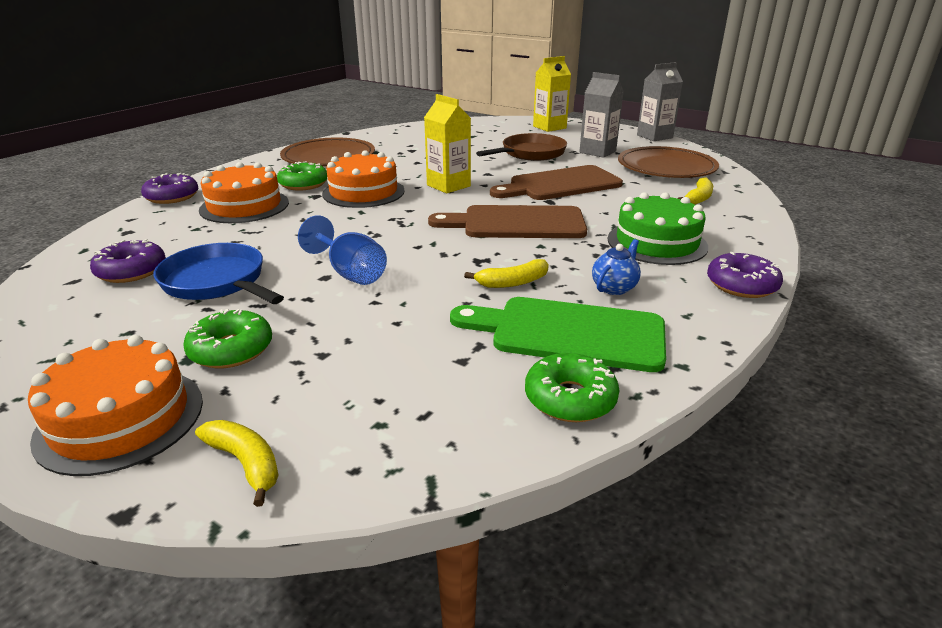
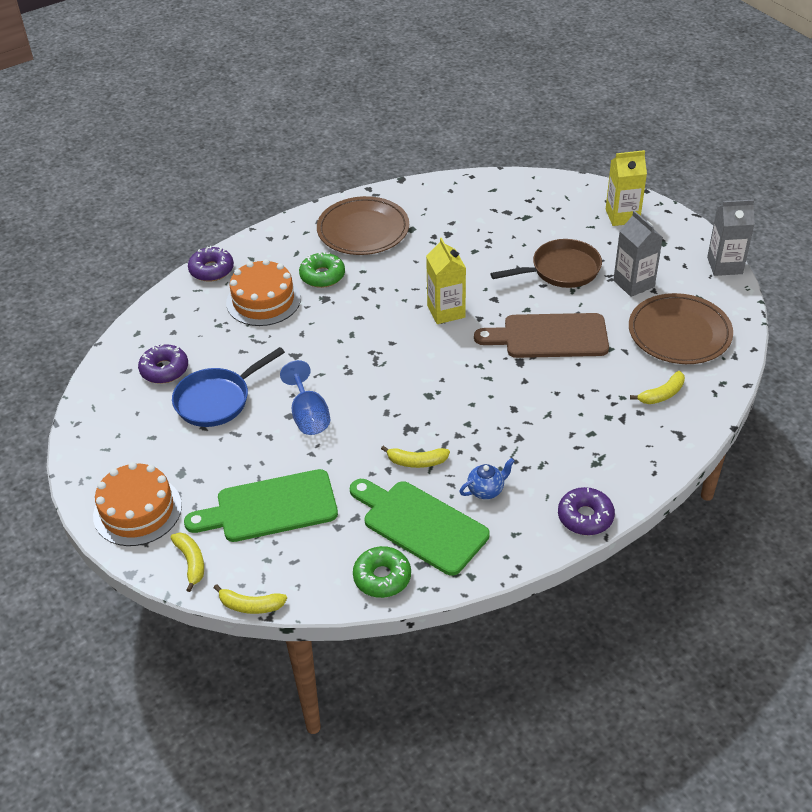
camera: 25 degrees right, 15 degrees up
(217, 282) = (217, 400): blue pan -> blue pan turned 105 degrees counterclockwise
(231, 350) = (207, 473): green donut -> none
(349, 364) = (270, 508): none -> green cutting board
(363, 192) = (367, 303): orange cake -> none
(387, 496) = (251, 605): none -> yellow banana
(516, 223) = (468, 387): brown cutting board -> none
(656, 243) = (565, 447): green cake -> none

